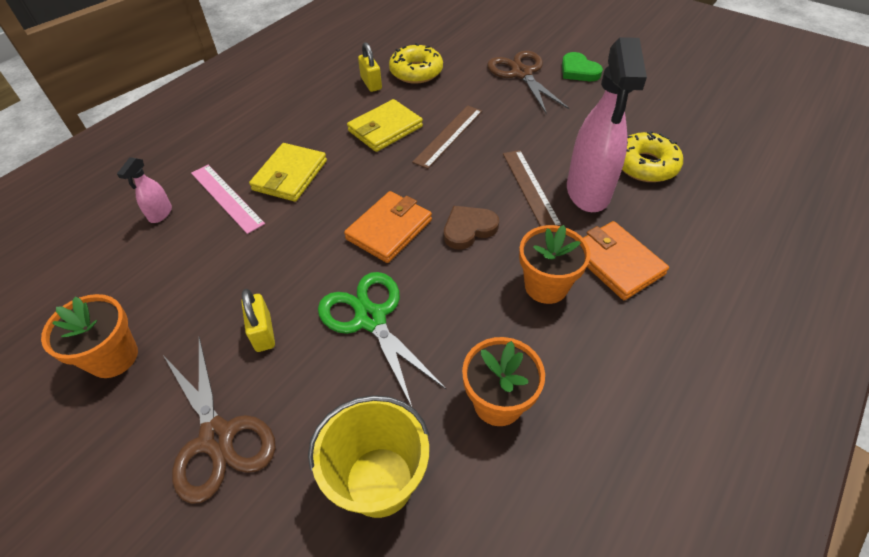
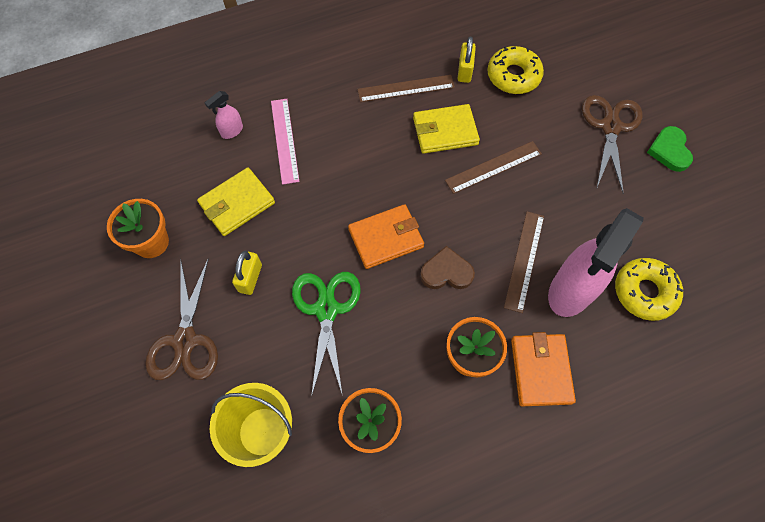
camera: 30 degrees right, 15 degrees up
(290, 175) = (342, 142): yellow wallet -> yellow wallet (237, 203)
(325, 114) = (406, 88): none -> brown ruler

